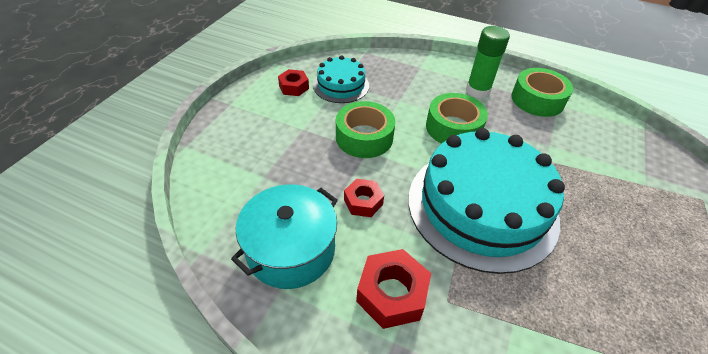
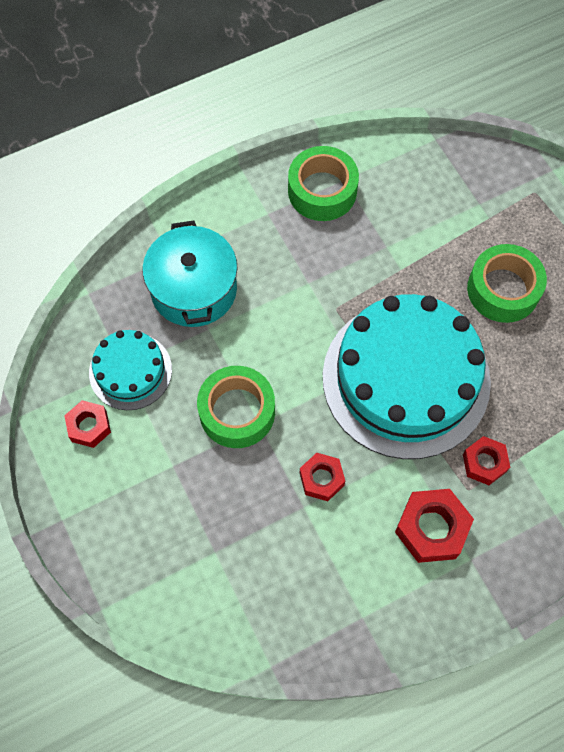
camera: 50 degrees left, 20 degrees up
(291, 250) = (328, 582): turquoise pot -> turquoise pot (194, 289)
(453, 128) = (294, 312): green tape -> green tape (503, 290)
(478, 91) = (260, 235): green glue stick -> none
(480, 298) = (484, 463): none -> red nut

